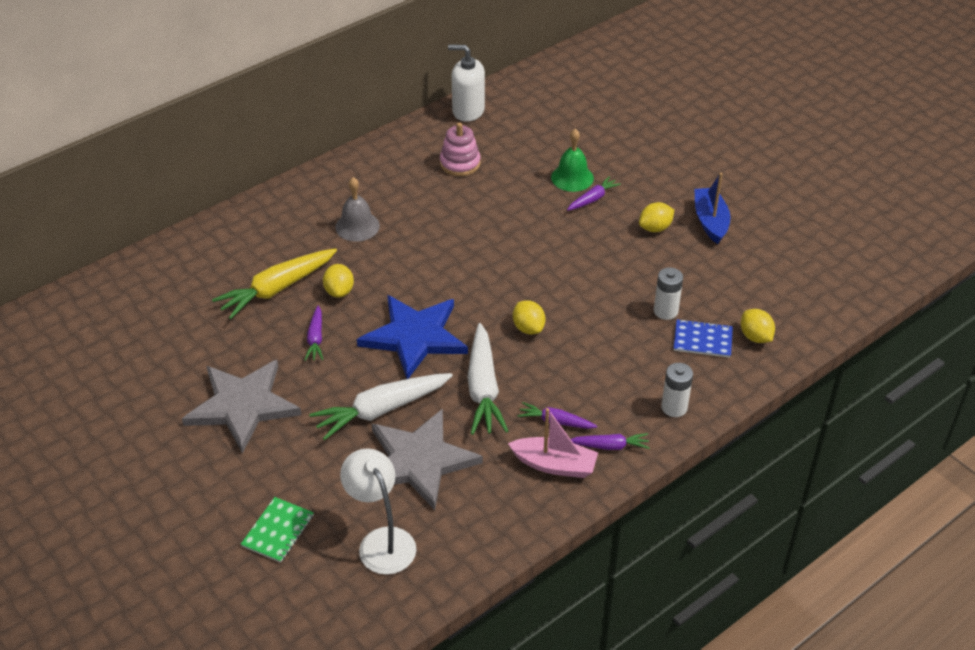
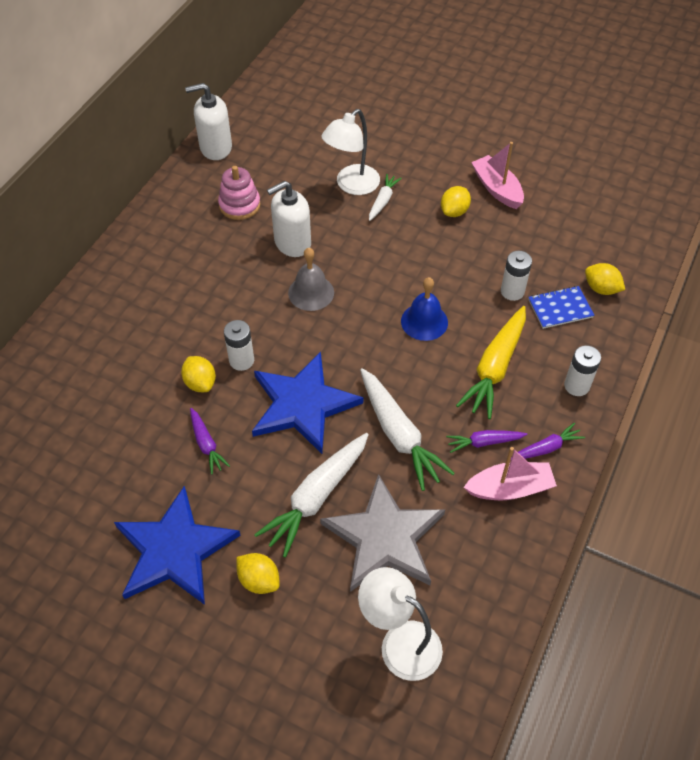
camera: 25 degrees left, 10 degrees up
(243, 406) = (174, 550): grey star -> blue star
(277, 289) = (135, 404): yellow carrot -> yellow carrot (495, 368)
(278, 531) = (291, 678): green notebook -> none
(357, 226) = (178, 305): grey bell -> grey bell (311, 292)
(384, 286) = (241, 360): none -> white battery
(487, 208) = (292, 243): none -> white soap dispenser
(528, 328) = (402, 354): yellow lemon -> yellow lemon (259, 580)
(565, 308) = (424, 321): none -> blue bell
(572, 177) = (351, 185): green bell -> white lamp
(593, 199) = (383, 201): purple carrot -> white carrot
(710, 221) = (497, 189): blue boat -> pink boat

